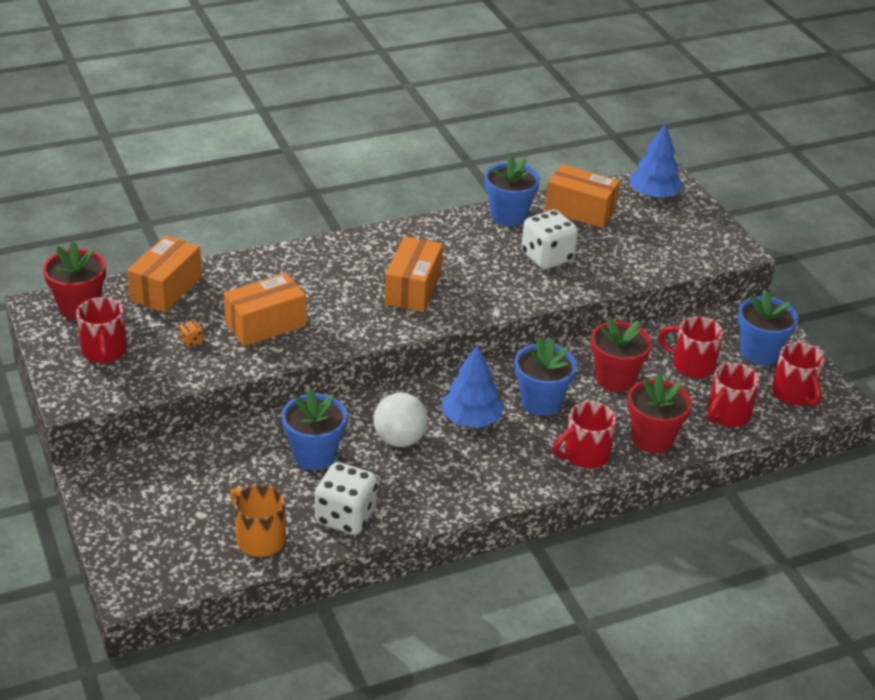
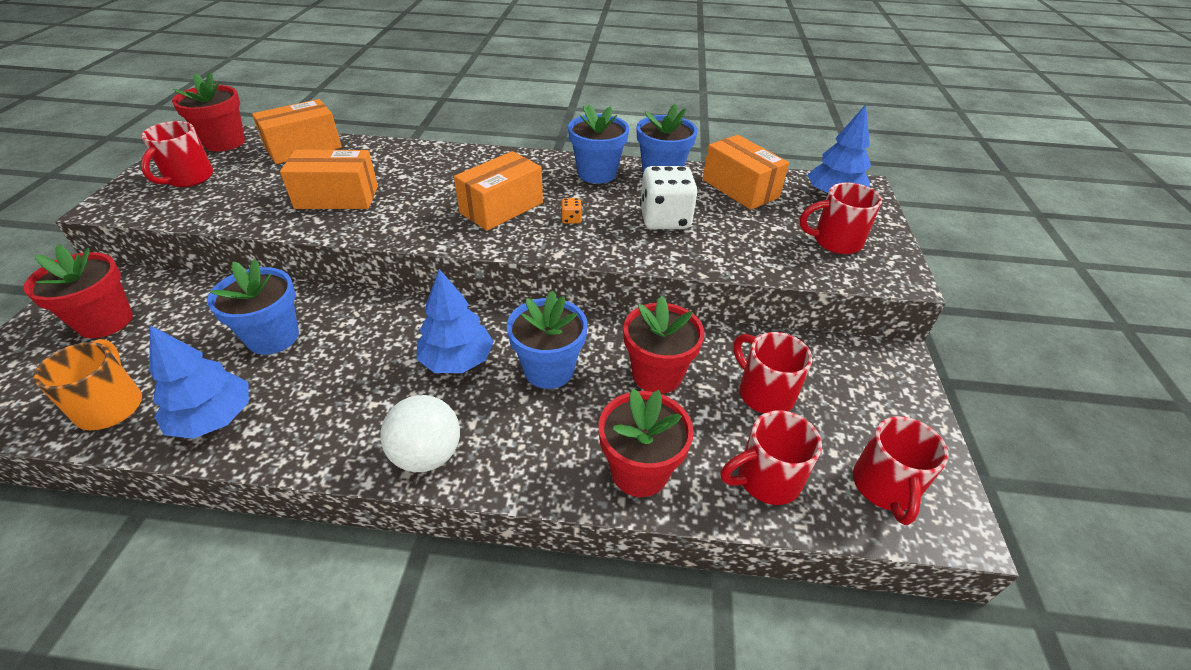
camera: 30 degrees right, 5 degrees up
(160, 495) = (105, 321): none -> red flower pot
(191, 341) = (262, 191): orange dice -> orange dice (571, 219)
(345, 517) = (214, 418): white dice -> blue tree
(399, 439) = (366, 353): white ball -> white ball (427, 455)
(585, 455) = (537, 457): red mug -> red mug (835, 241)
(759, 352) = (867, 409): blue flower pot -> blue flower pot (597, 173)

